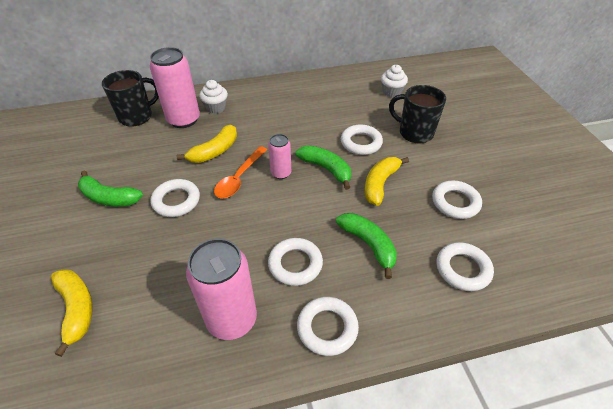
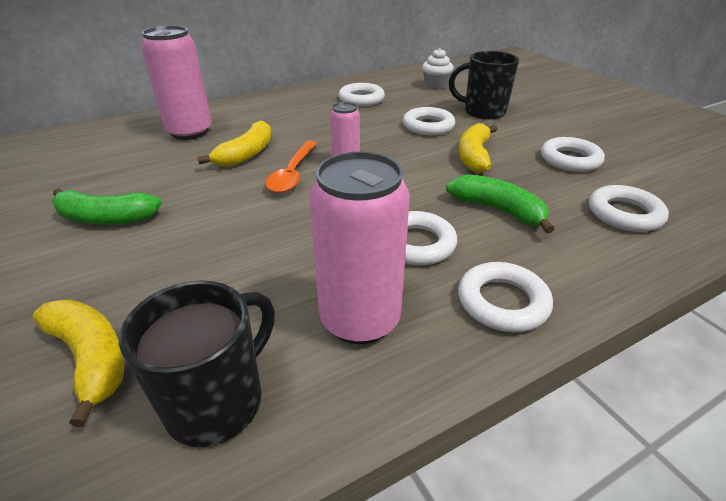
camera: 15 degrees left, 10 degrees down
(137, 116) = (120, 136): black mug -> black mug (217, 401)
(176, 201) = (213, 207): white ring -> white ring (361, 99)
(216, 108) = (229, 118): white cupcake -> none
(326, 169) = (400, 152): green banana -> none

